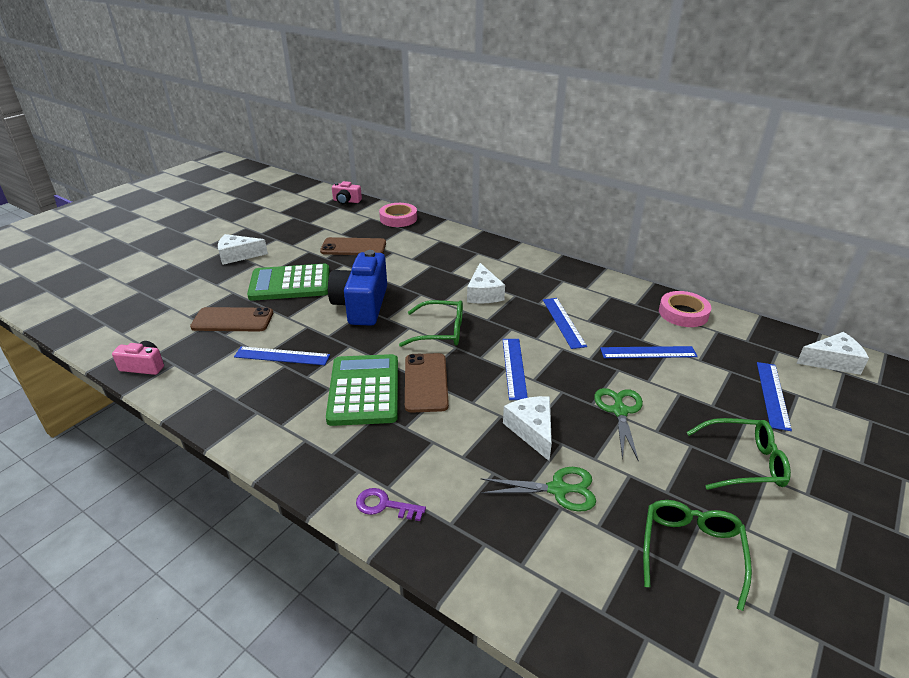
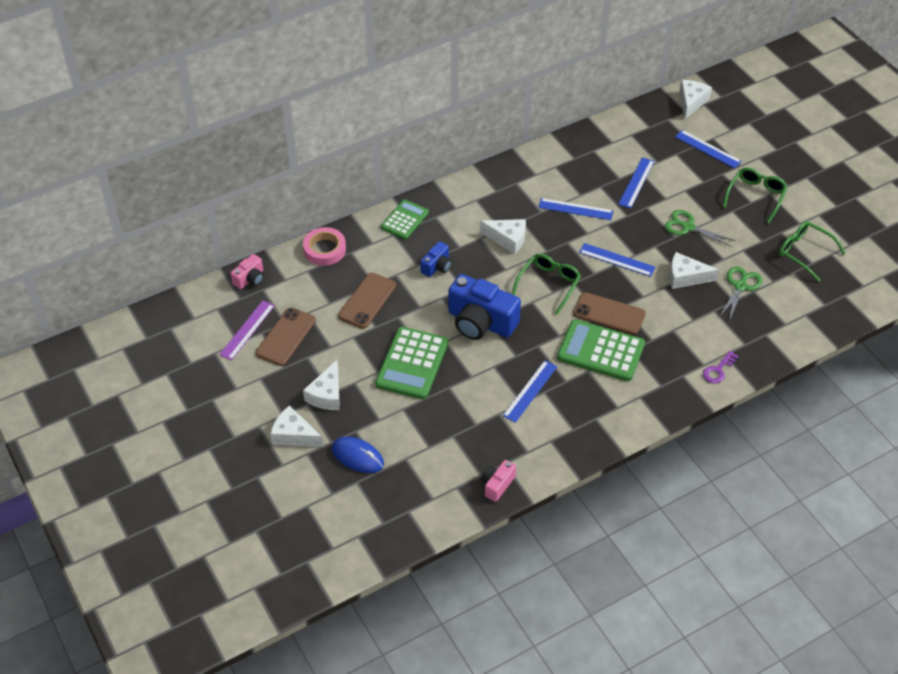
camera: 65 degrees left, 15 degrees up
(169, 284) = (357, 456): none -> blue mouse
(189, 253) = (294, 435): none -> white cheese
(233, 320) = (455, 415): brown phone -> brown phone (286, 337)
(294, 212) = (247, 330): none -> purple ruler
(417, 267) = (437, 266): none -> blue camera
(460, 241) = (405, 220): none -> green calculator
(683, 313) = (601, 139): pink tape -> none

